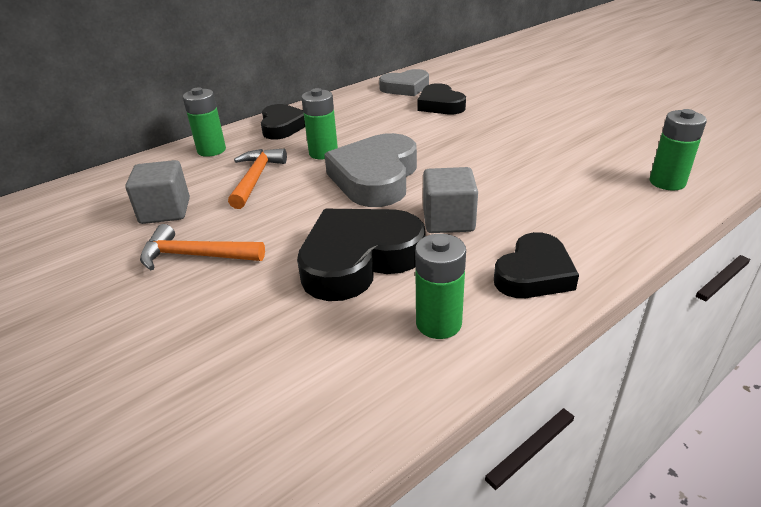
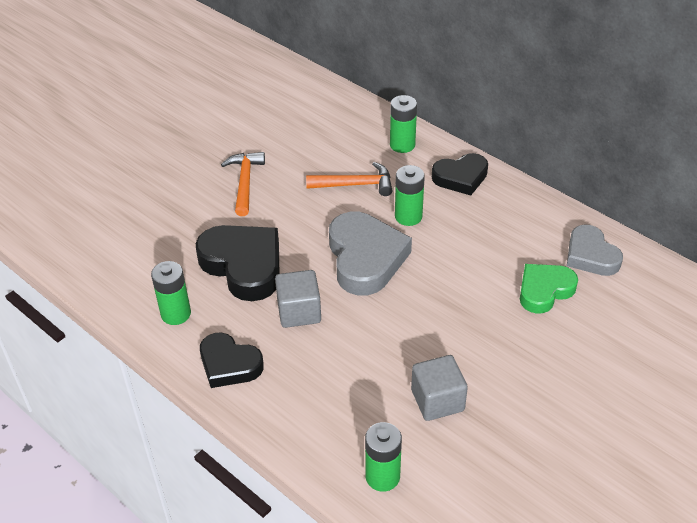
camera: 80 degrees right, 10 degrees up
(165, 211) = (300, 150): grey cube -> grey cube (437, 400)
(375, 178) = (365, 258): grey heart -> grey heart turned 75 degrees clockwise
(440, 105) = (544, 290): black heart -> green heart

